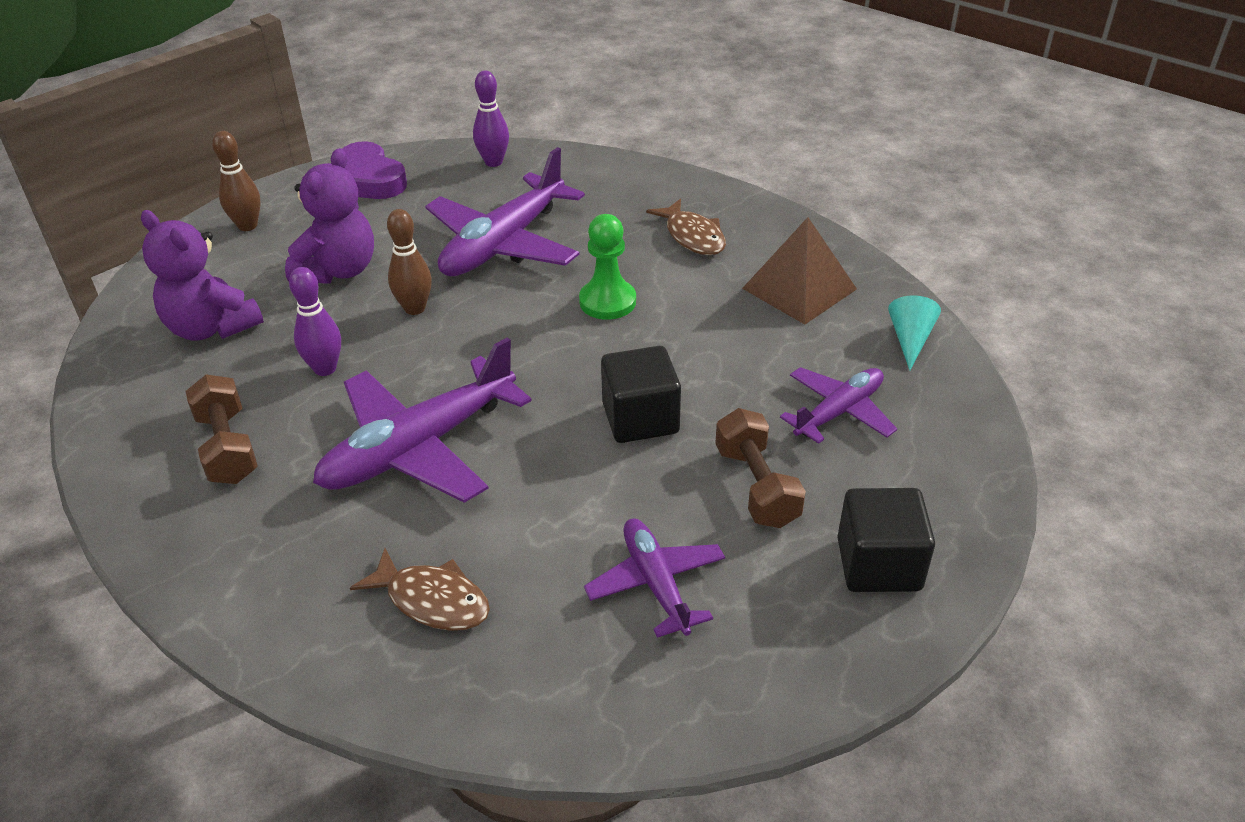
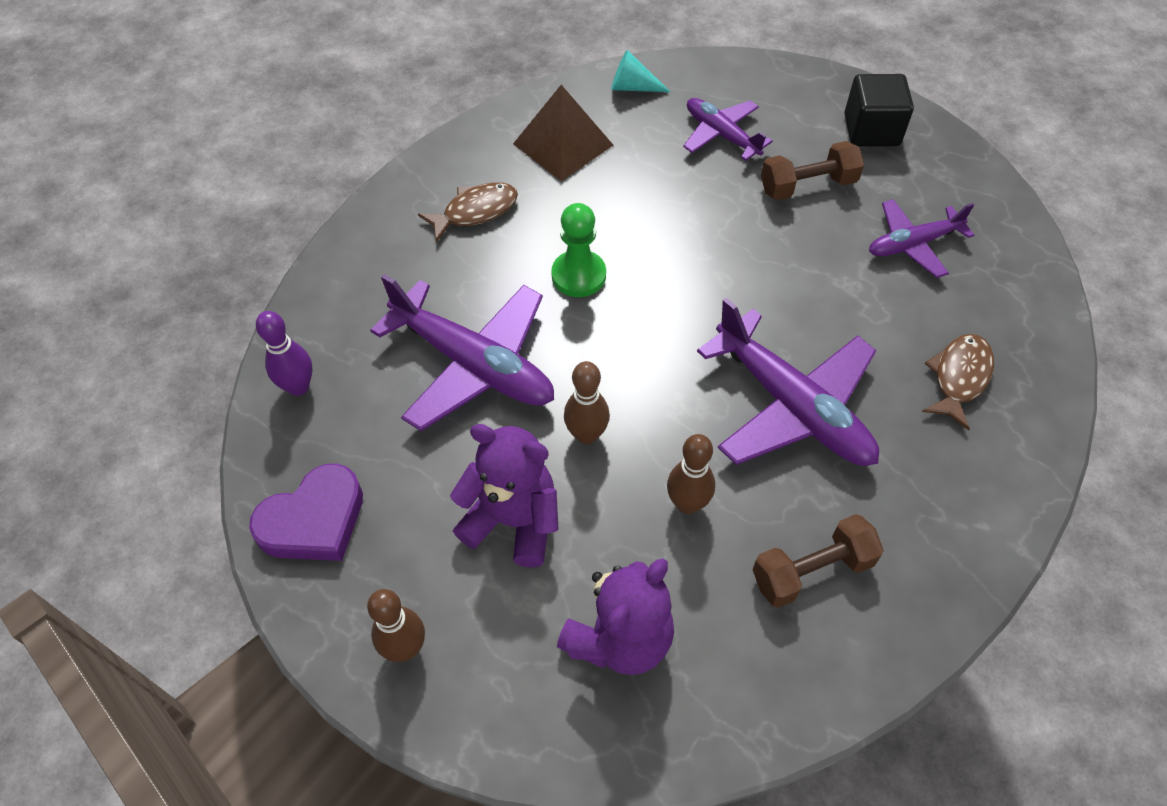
camera: 90 degrees left, 15 degrees up
(325, 368) = (687, 503): purple bowling pin -> brown bowling pin
(640, 418) = (740, 252): black cube -> none

